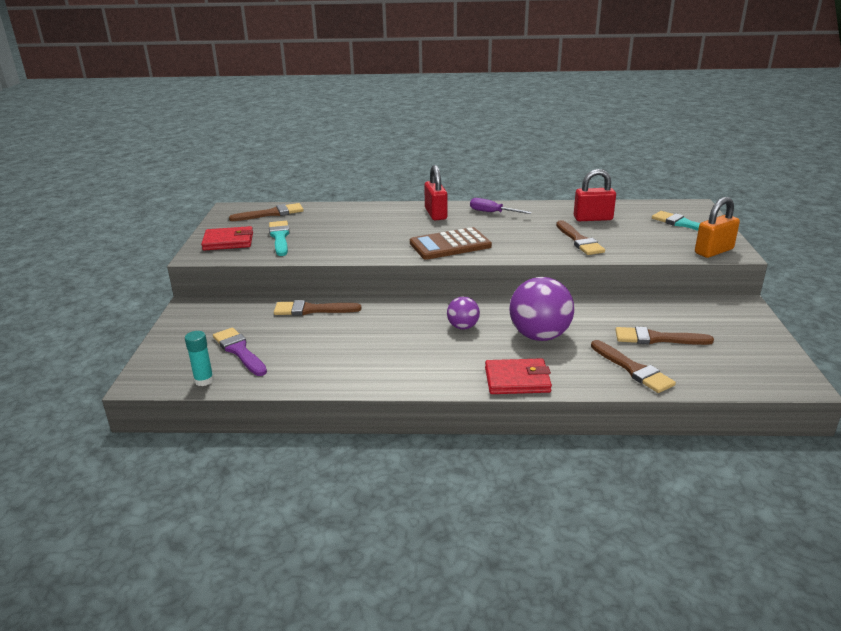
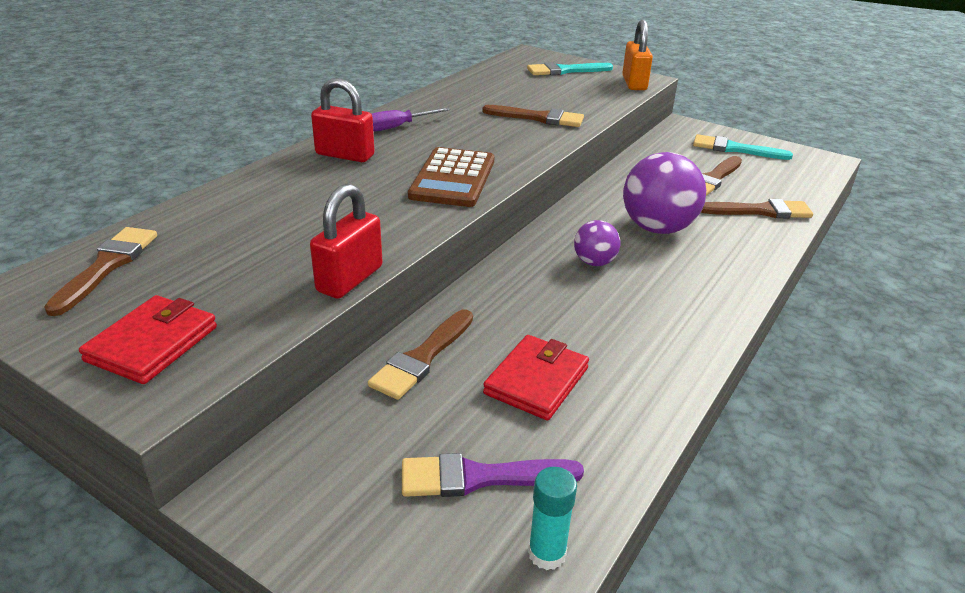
camera: 60 degrees left, 5 degrees up
(280, 237) = (223, 287): turquoise brush -> turquoise brush (735, 149)
(517, 380) = (740, 275): red wallet -> red wallet (536, 381)
(593, 218) = (494, 94): red padlock -> red padlock (350, 279)

